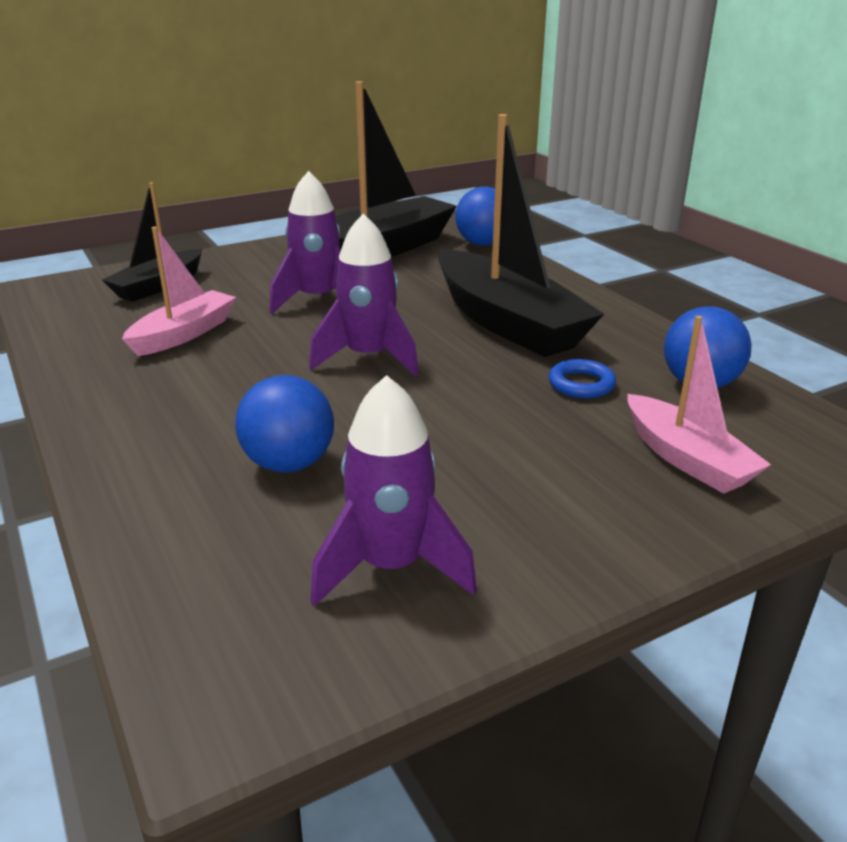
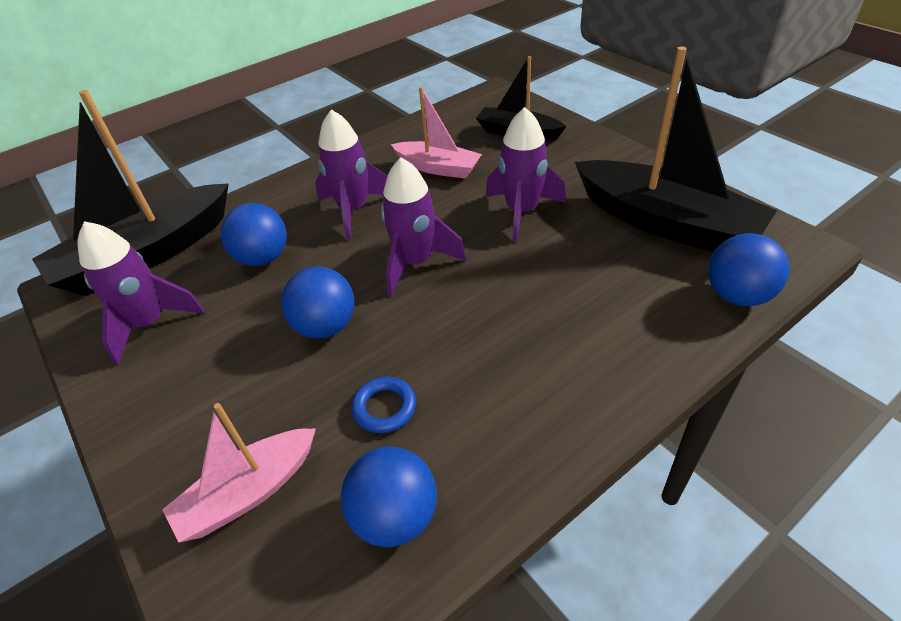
camera: 85 degrees right, 15 degrees up
(229, 392) = (354, 210): none -> purple rocket
(454, 415) = (326, 326): none -> blue ball
(507, 322) = (512, 340): black boat -> black boat (147, 255)

